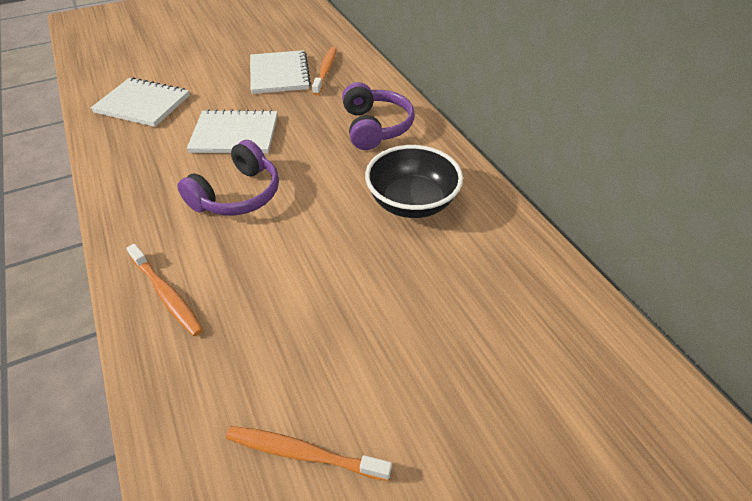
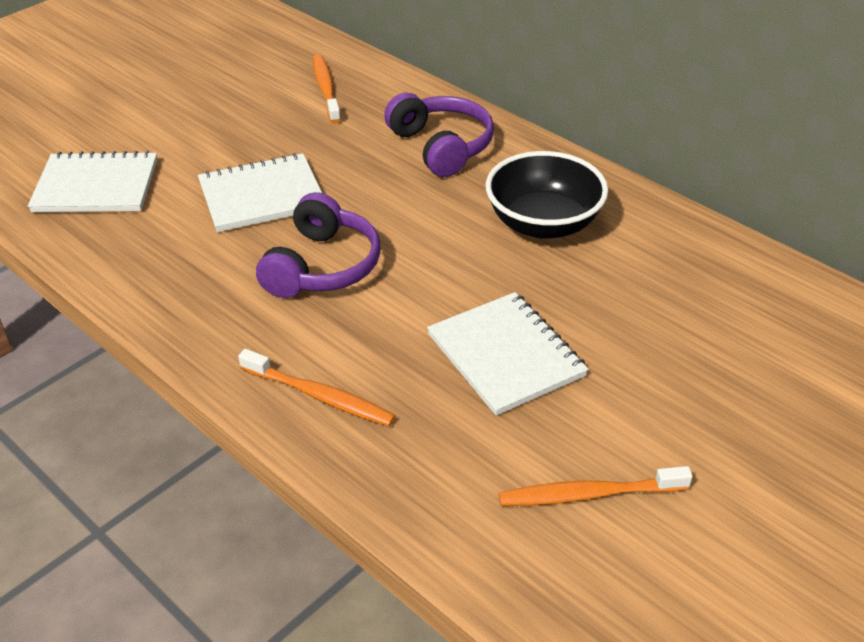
camera: 20 degrees left, 5 degrees down
(279, 74) = (264, 106): white notebook -> white notebook (506, 355)

